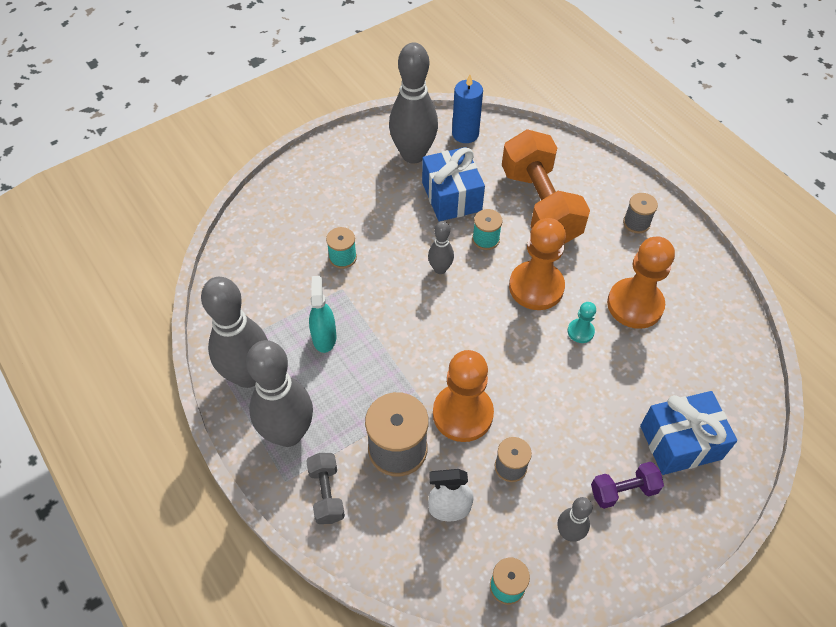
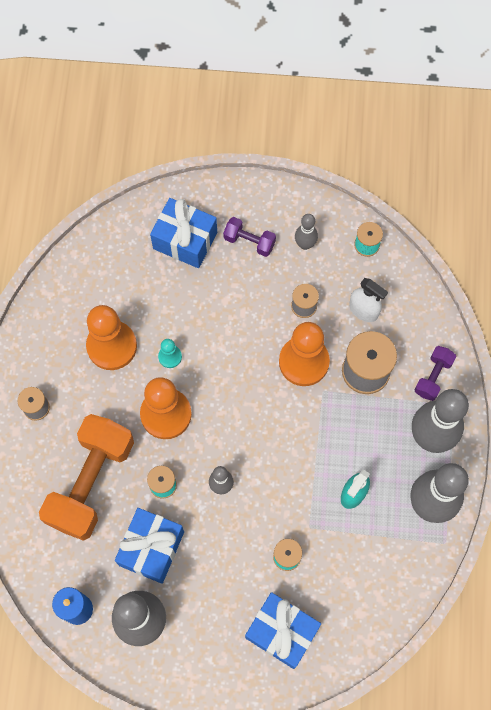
camera: 140 degrees left, 15 degrees up
(304, 210) = (282, 632): none -> blue gift
(326, 494) = (433, 377): grey dumbbell -> purple dumbbell

